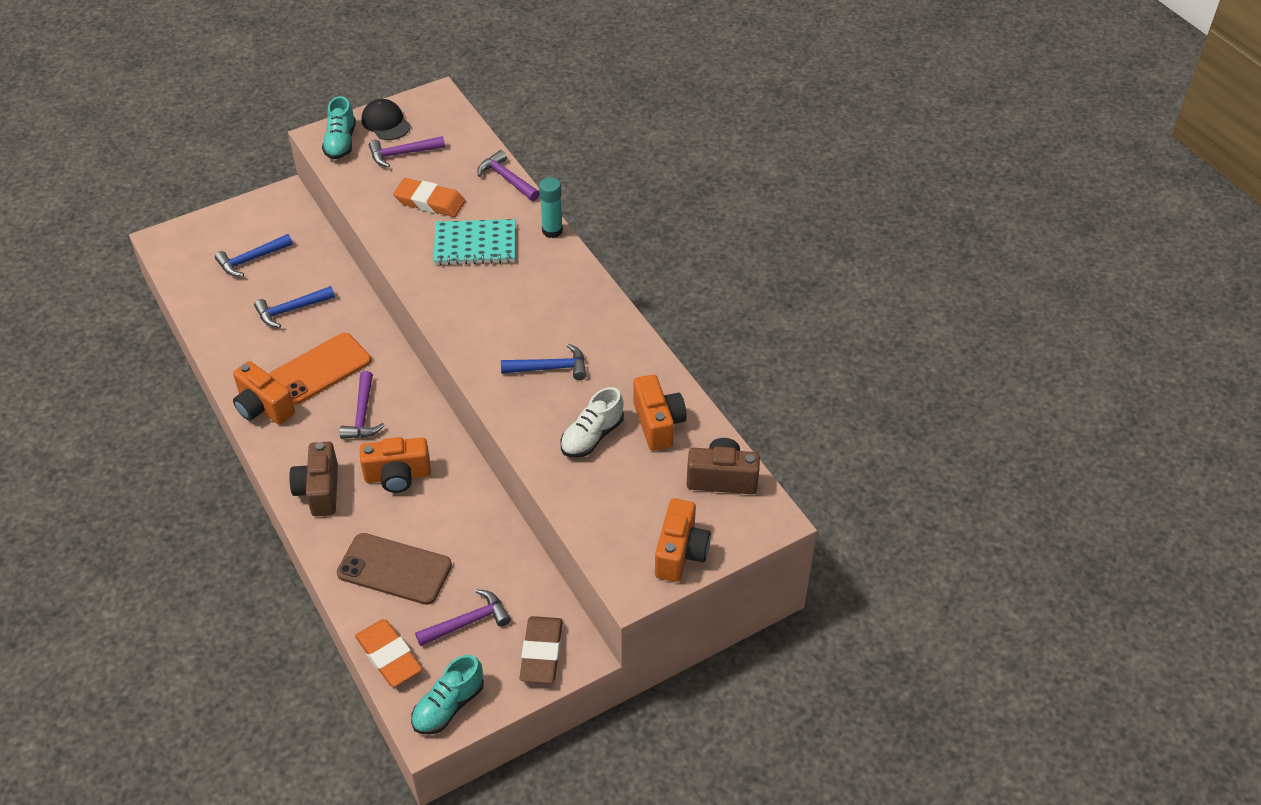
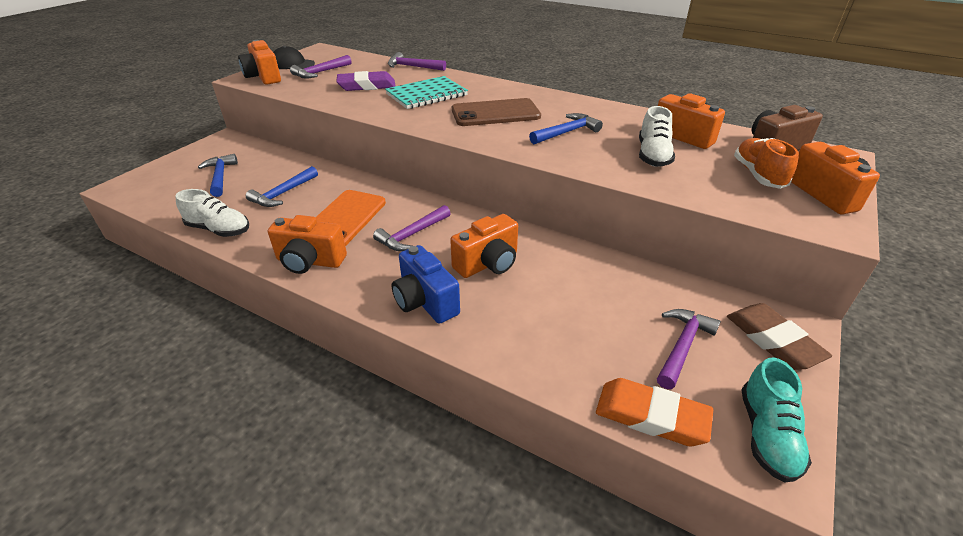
camera: 30 degrees left, 10 degrees down
(215, 336) = (219, 229): none -> white shoe
(251, 260) = (220, 176): blue hammer -> blue hammer turned 135 degrees clockwise
(319, 490) = (425, 301): brown camera -> blue camera
(341, 143) = (264, 77): turquoise shoe -> orange camera
(363, 414) = (412, 235): purple hammer -> purple hammer turned 75 degrees clockwise
(394, 569) = (565, 334): brown phone -> brown phone (495, 113)
(430, 202) = (367, 86): orange eraser -> purple eraser
(552, 231) = (474, 78): turquoise glue stick -> none
(654, 504) = (758, 175): none -> orange shoe

